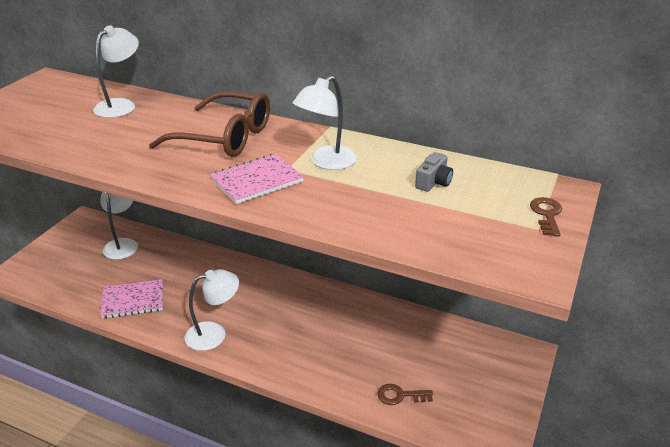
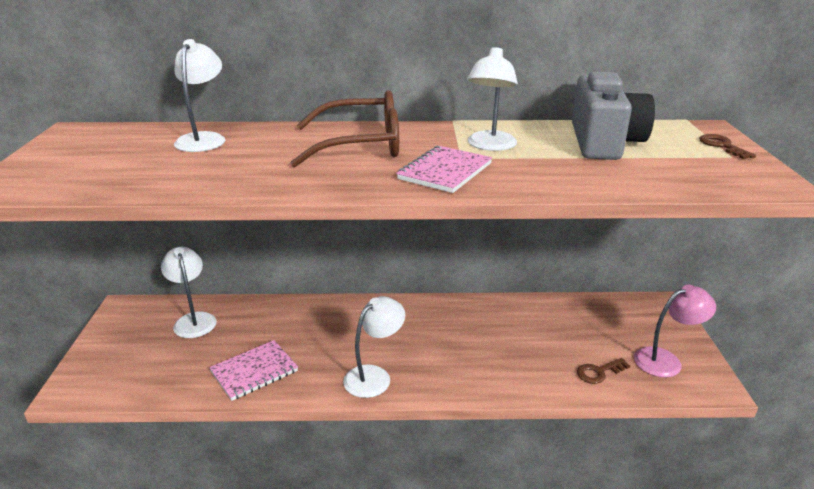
camera: 25 degrees left, 5 degrees down
(433, 182) = (603, 142): grey camera -> grey camera, size x2.39
(474, 407) = (665, 360): none -> pink lamp

